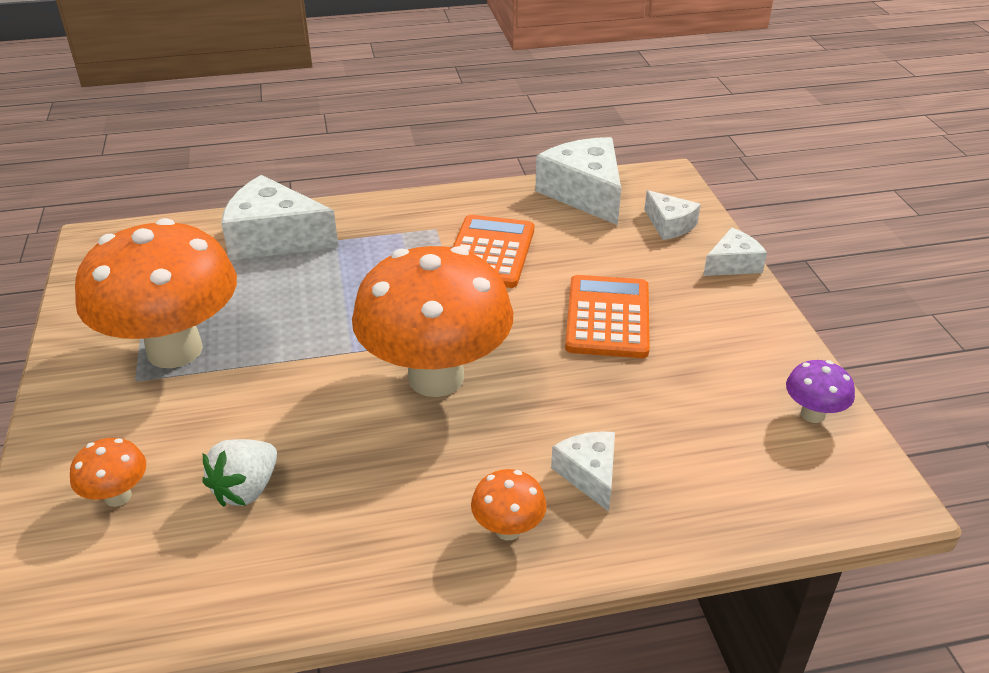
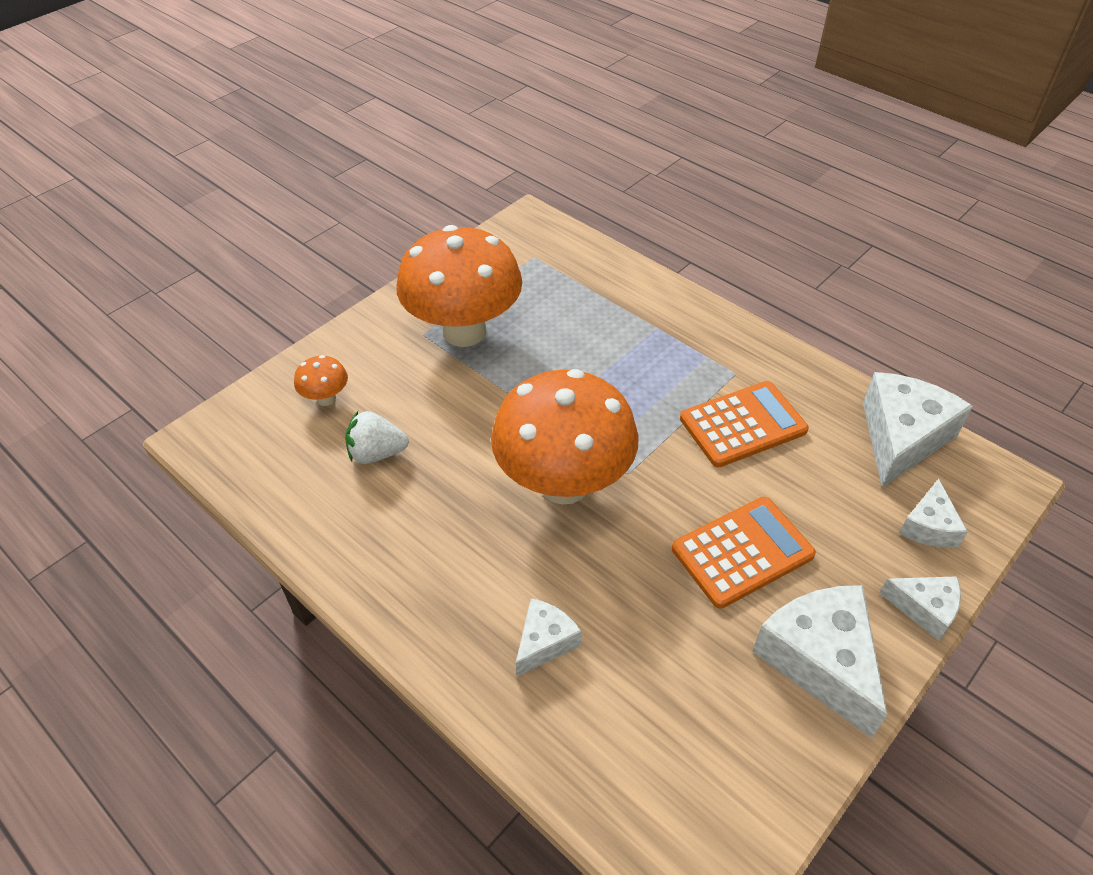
camera: 55 degrees right, 10 degrees up
(274, 238) = (623, 295): white cheese -> white cheese (820, 660)
(508, 529) = (450, 620): orange mushroom -> none
(812, 414) = (764, 781): purple mushroom -> none

